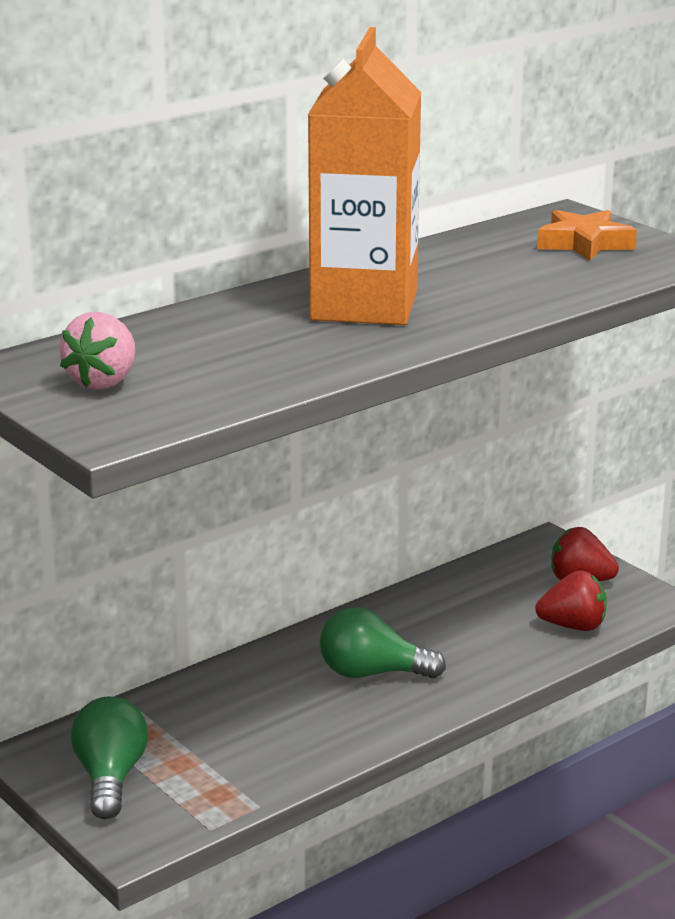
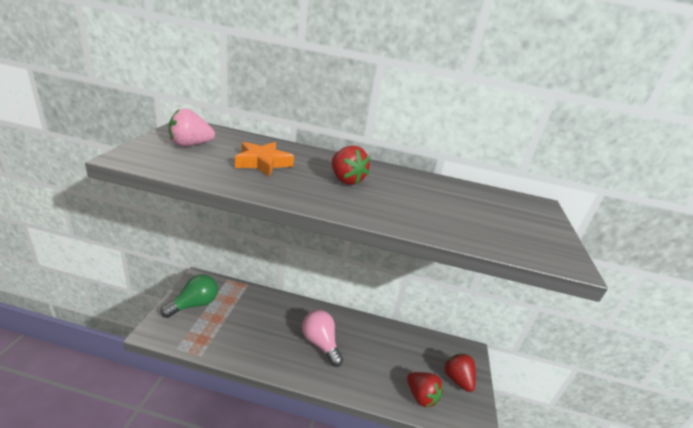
camera: 45 degrees right, 5 degrees up
(364, 306) = (346, 180): orange carton -> red strawberry
(372, 673) = (320, 343): green light bulb -> pink light bulb
(584, 244) = (516, 219): orange star -> orange star (263, 163)

